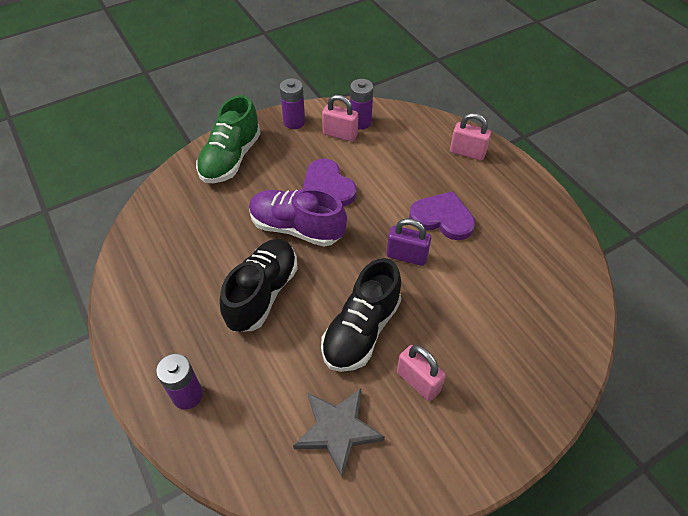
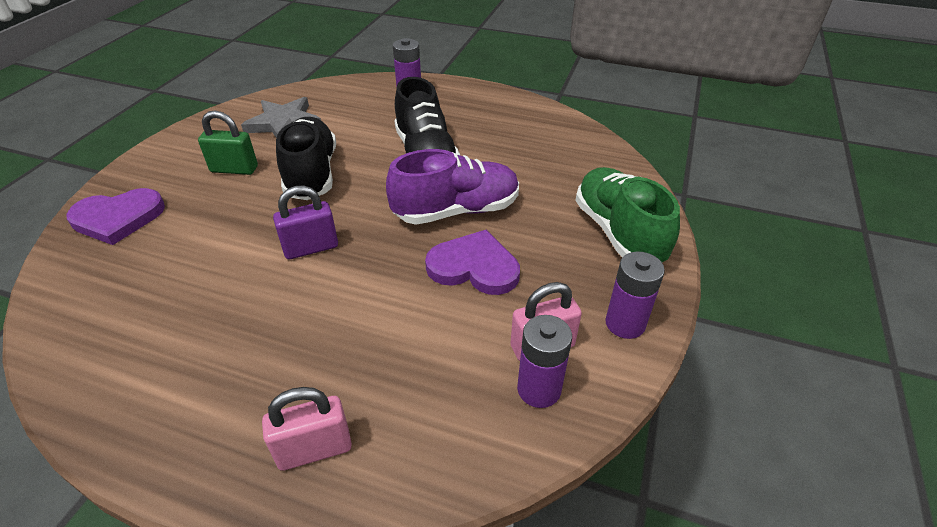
camera: 140 degrees right, 10 degrees down
(418, 381) = (234, 169): pink padlock -> green padlock
(442, 218) = (293, 313): purple heart -> purple heart (118, 218)

